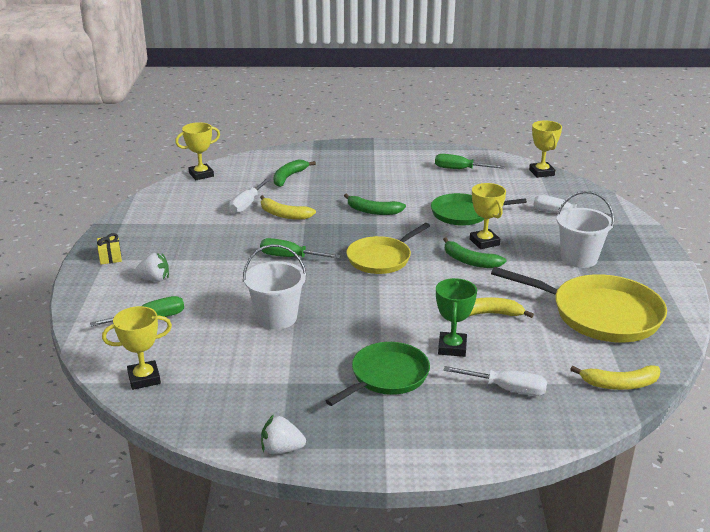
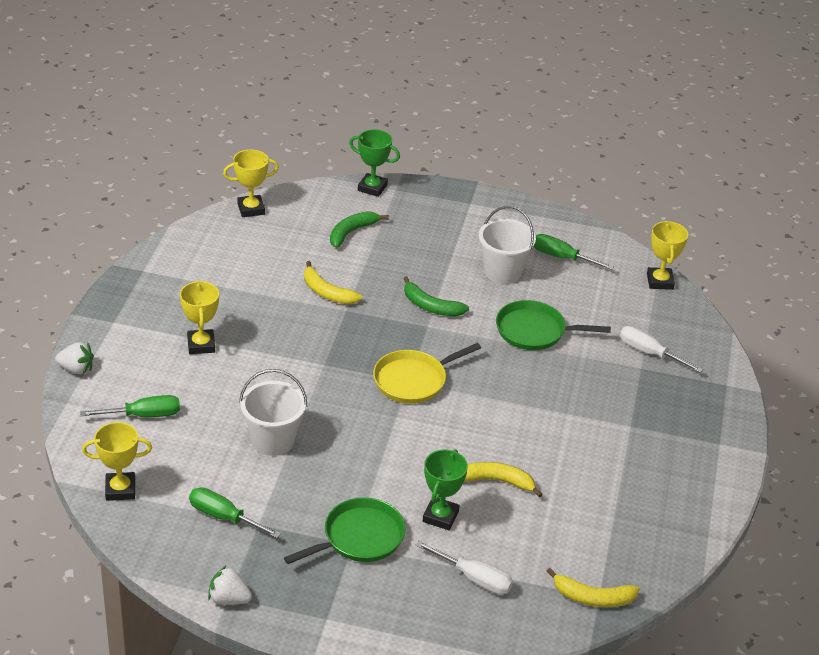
camera: 10 degrees right, 10 degrees up
(110, 257) = (120, 320): yellow gift -> none
(154, 279) = (160, 361): white strawberry -> white strawberry (76, 369)
(247, 204) = (290, 268): white screwdriver -> none
(290, 257) = (313, 358): green screwdriver -> green screwdriver (224, 517)
(294, 151) = (372, 188): none -> green trophy
(470, 261) = (510, 404): green banana -> none
(484, 242) = (539, 379): yellow trophy -> yellow trophy (201, 345)
(579, 258) = (636, 424): white bucket -> white bucket (502, 272)
(600, 314) = (619, 506): yellow pan -> none

